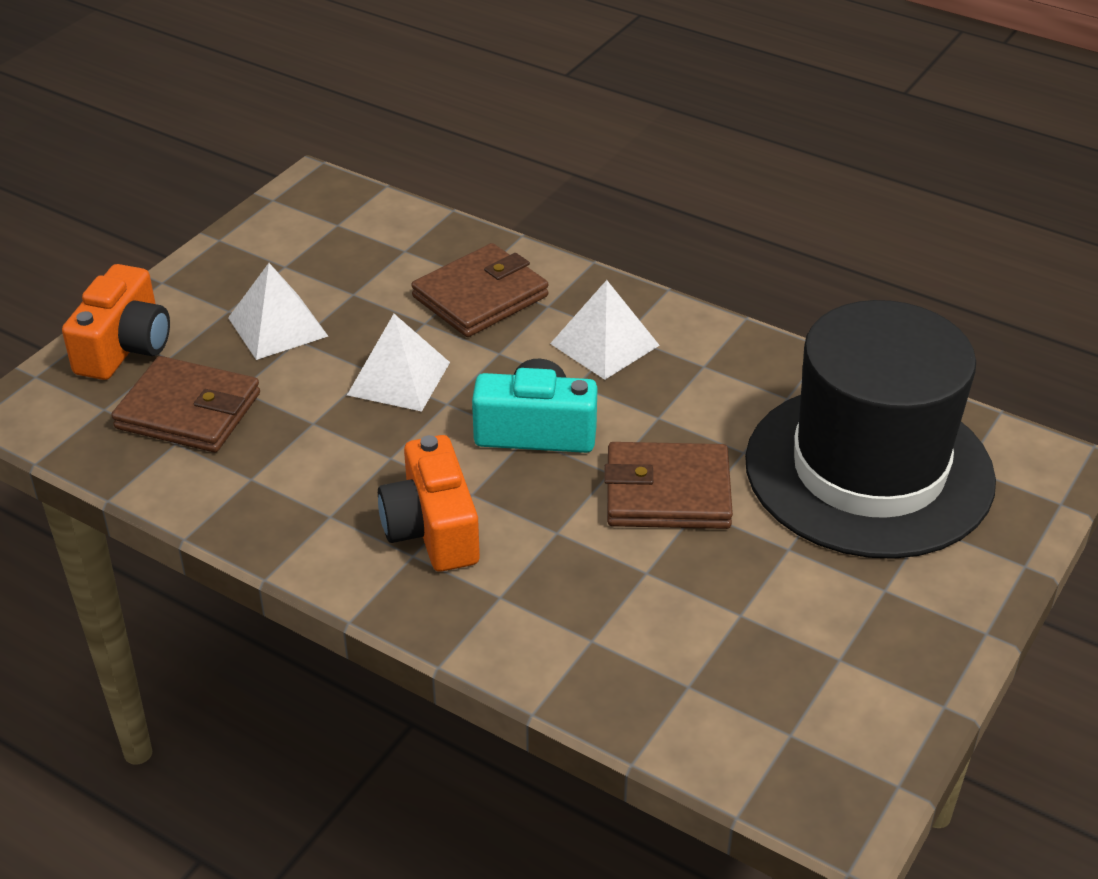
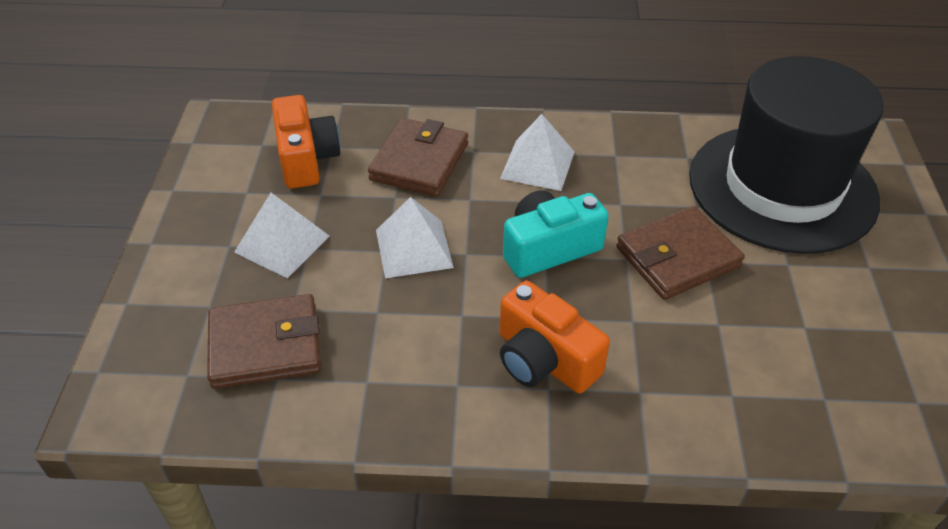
camera: 30 degrees left, 5 degrees up
(125, 347) = (163, 312): orange camera -> orange camera (306, 158)

